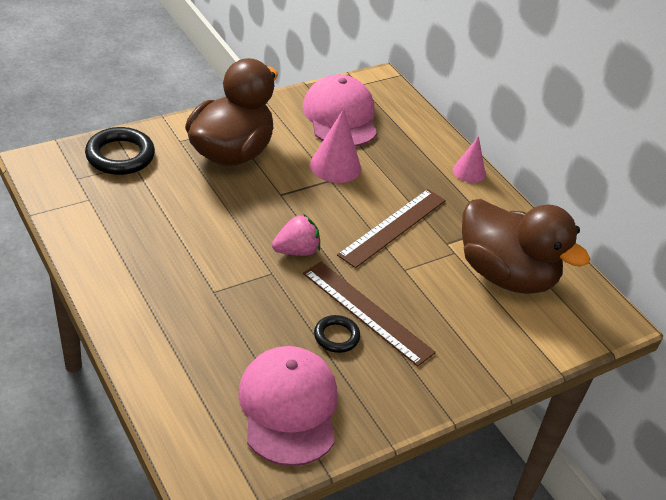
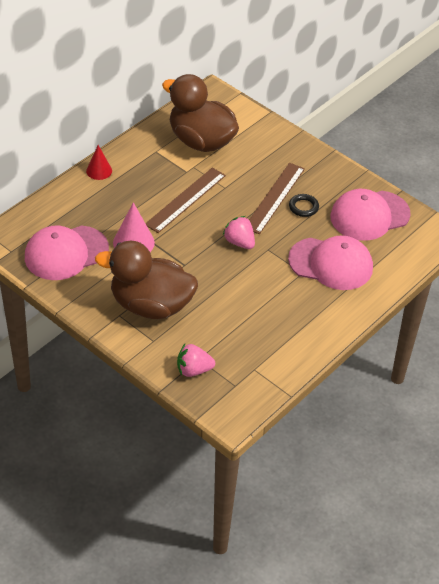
camera: 105 degrees left, 5 degrees up
(120, 156) = (193, 370): black ring -> pink strawberry
(214, 326) = (331, 264): none -> pink cap
(393, 227) = (185, 200): brown ruler -> brown ruler turned 75 degrees counterclockwise
(469, 172) = (99, 170): pink cone -> red cone
(506, 275) = (201, 141): brown duck -> brown duck turned 75 degrees counterclockwise

